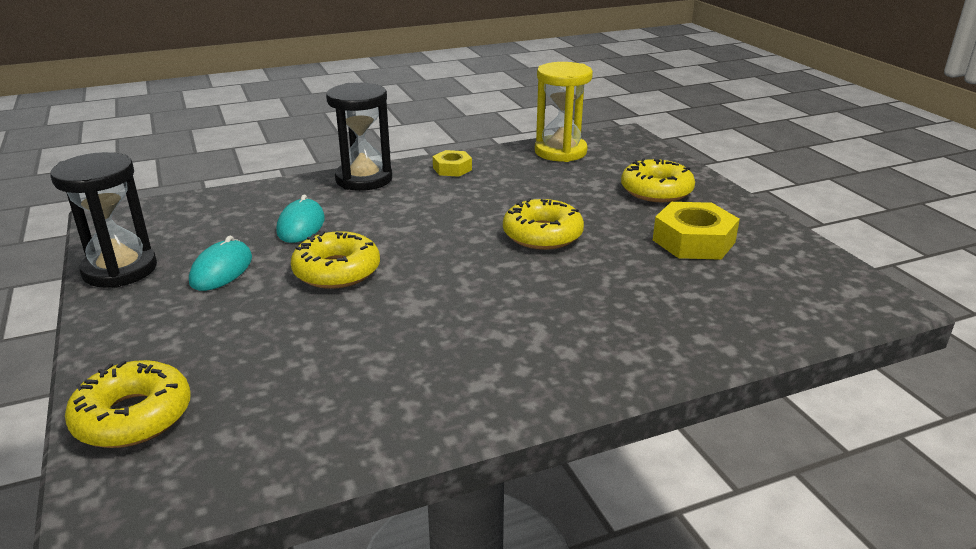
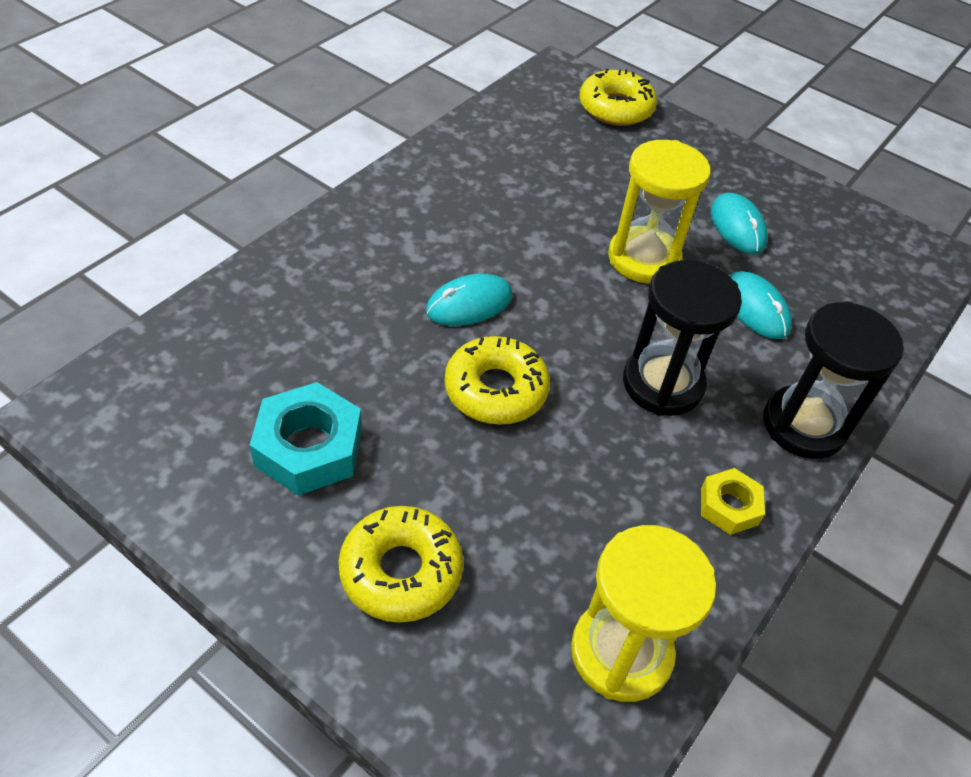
camera: 145 degrees right, 20 degrees up
(120, 270) = (811, 199): black hourglass -> black hourglass (663, 384)
(337, 271) = (643, 259): yellow donut -> yellow hourglass
(519, 281) = (469, 304): none -> turquoise mouse
(693, 241) = (309, 448): yellow nut -> turquoise nut

